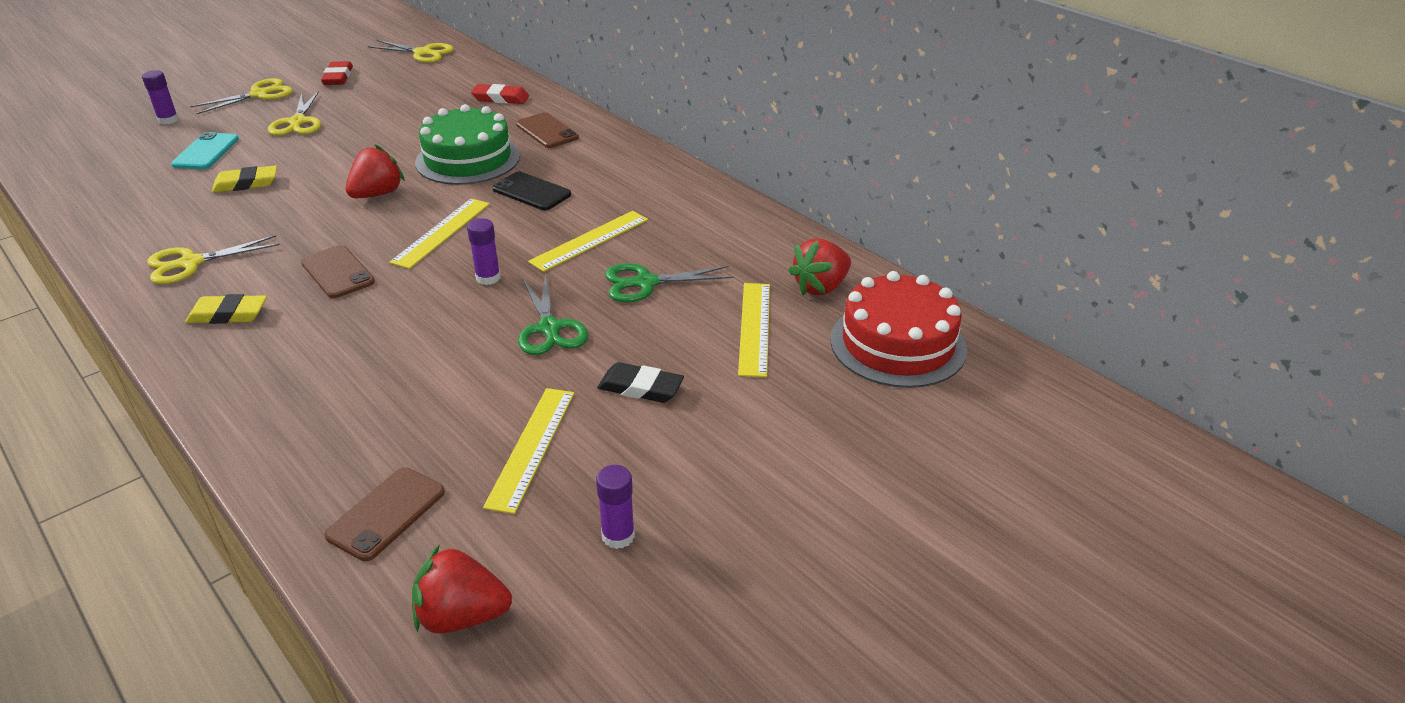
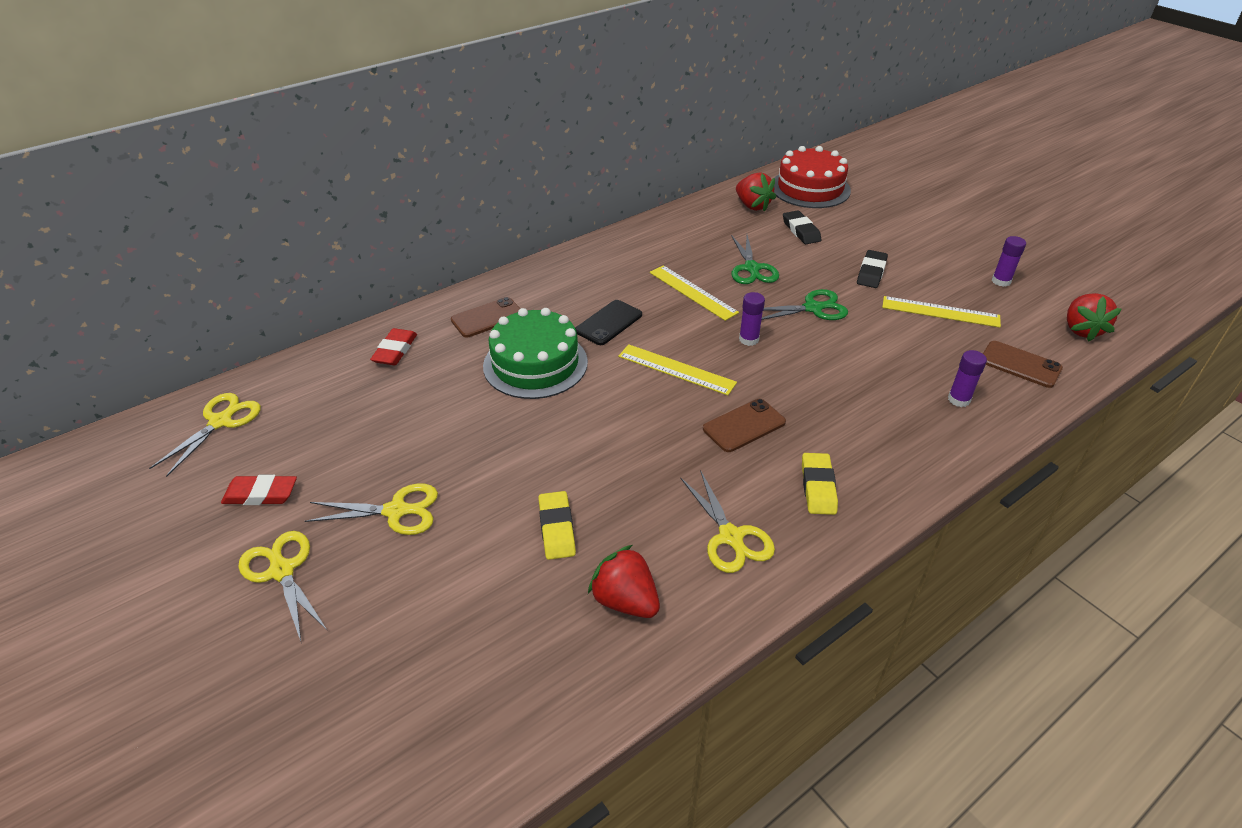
camera: 85 degrees left, 5 degrees up
(168, 120) = (332, 665): purple glue stick -> purple glue stick (958, 399)
(206, 152) = (458, 589): turquoise phone -> none
(377, 194) = (598, 418): red strawberry -> red strawberry (625, 600)
(754, 328) = (801, 231): yellow ruler -> black eraser

